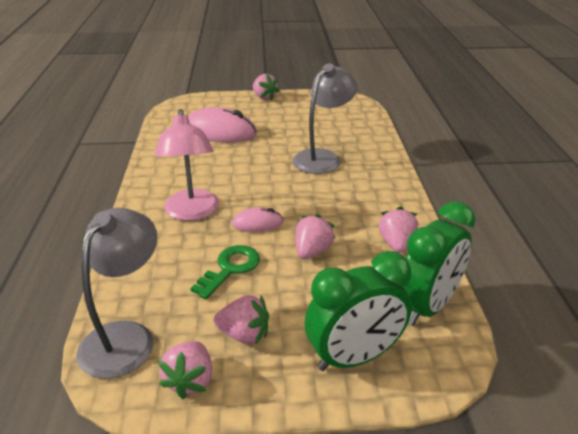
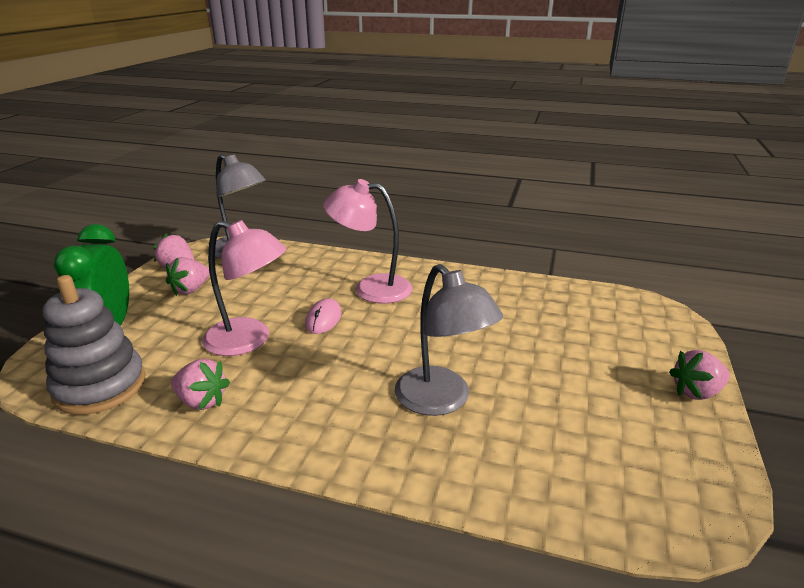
camera: 110 degrees right, 5 degrees down
(219, 132) = (557, 328): pink mouse -> none
(230, 268) = (269, 295): green key -> none
(312, 251) = (249, 340): pink strawberry -> pink lamp
(427, 307) = (100, 386): green clock -> grey stacking toy

